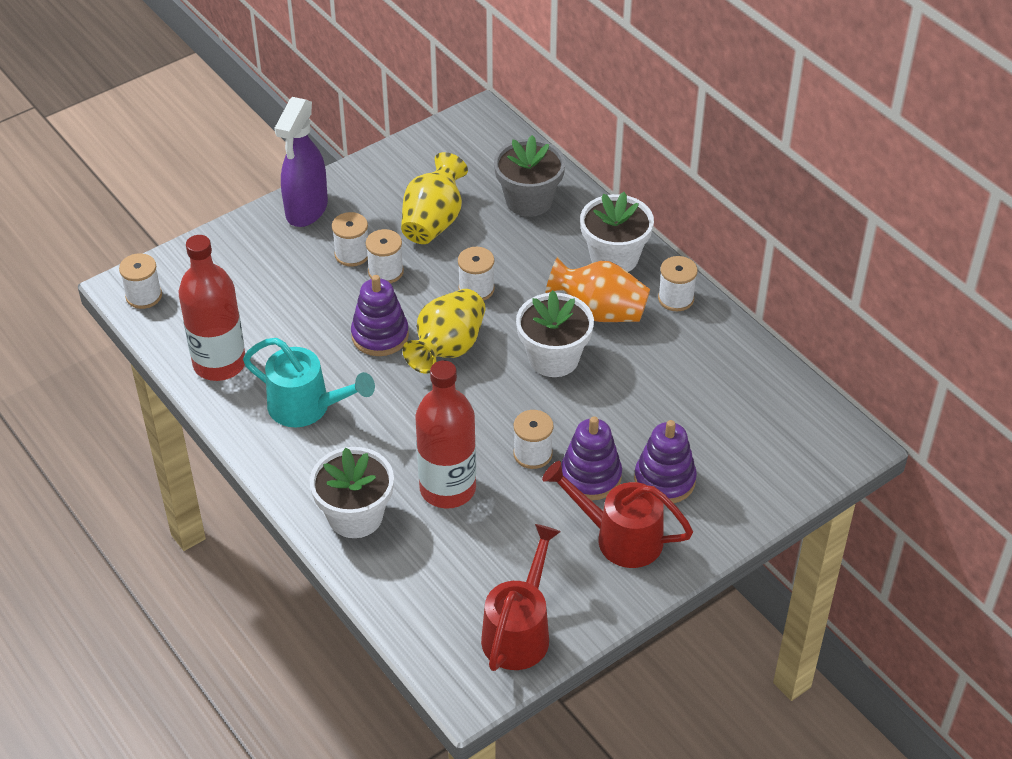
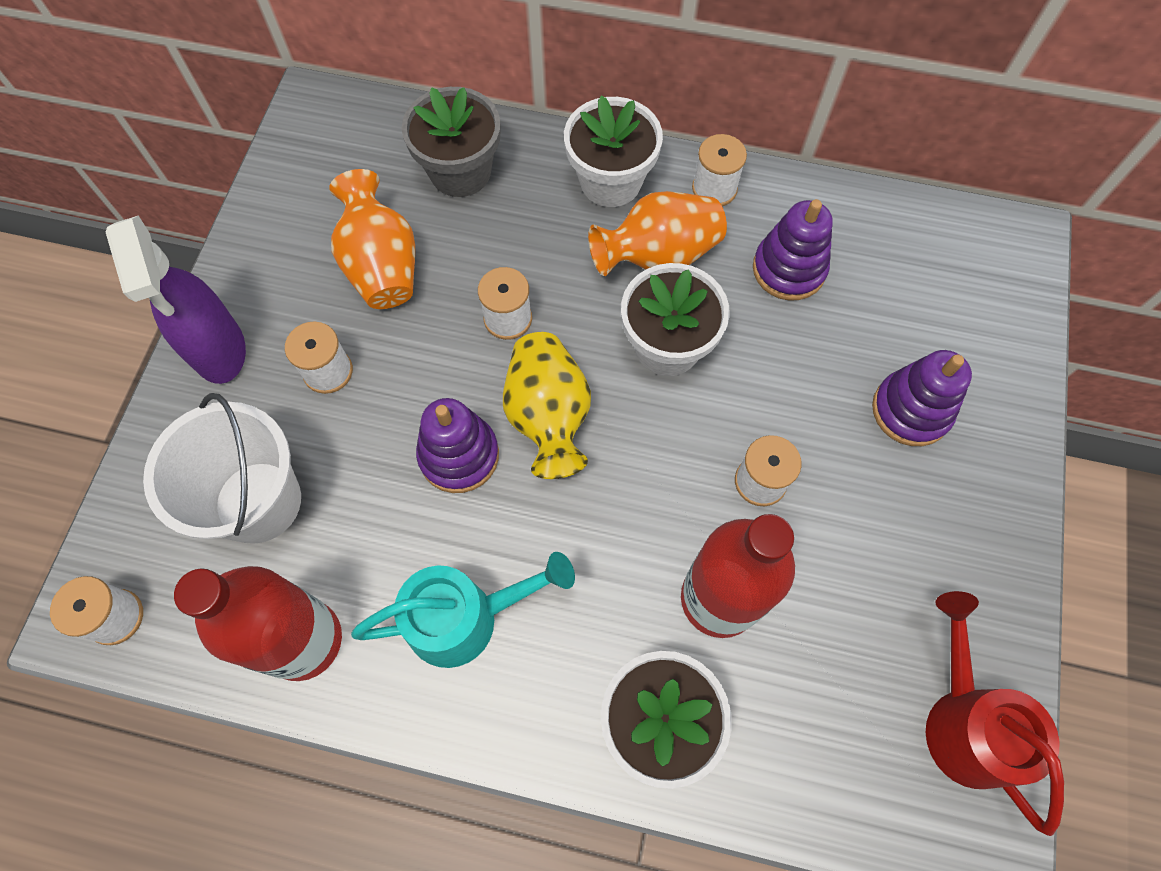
camera: 40 degrees left, 20 degrees up
(257, 291) = (258, 502): none -> white bucket
(385, 271) = (387, 367): white spool -> none
(433, 222) = (382, 266): yellow vase -> orange vase
(590, 476) = (841, 463): purple stacking toy -> purple stacking toy (788, 269)
(619, 537) = (939, 515): red watering can -> none

